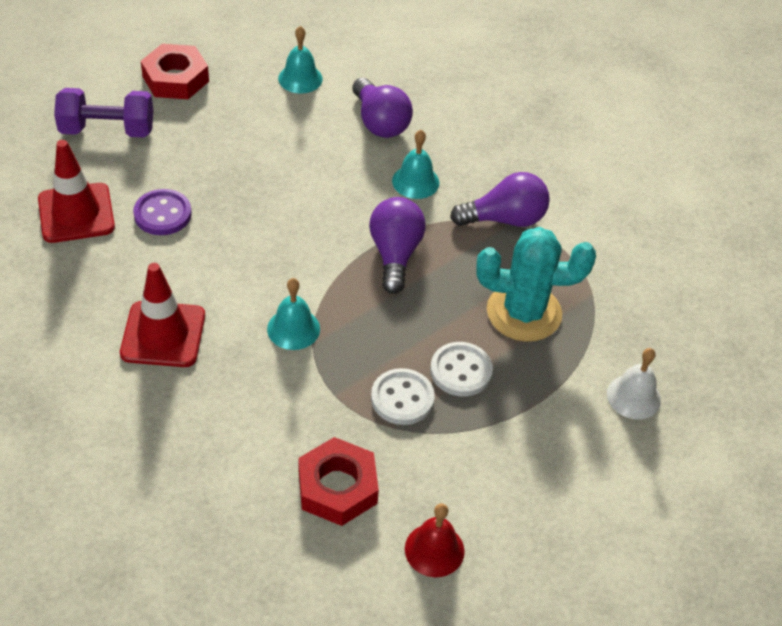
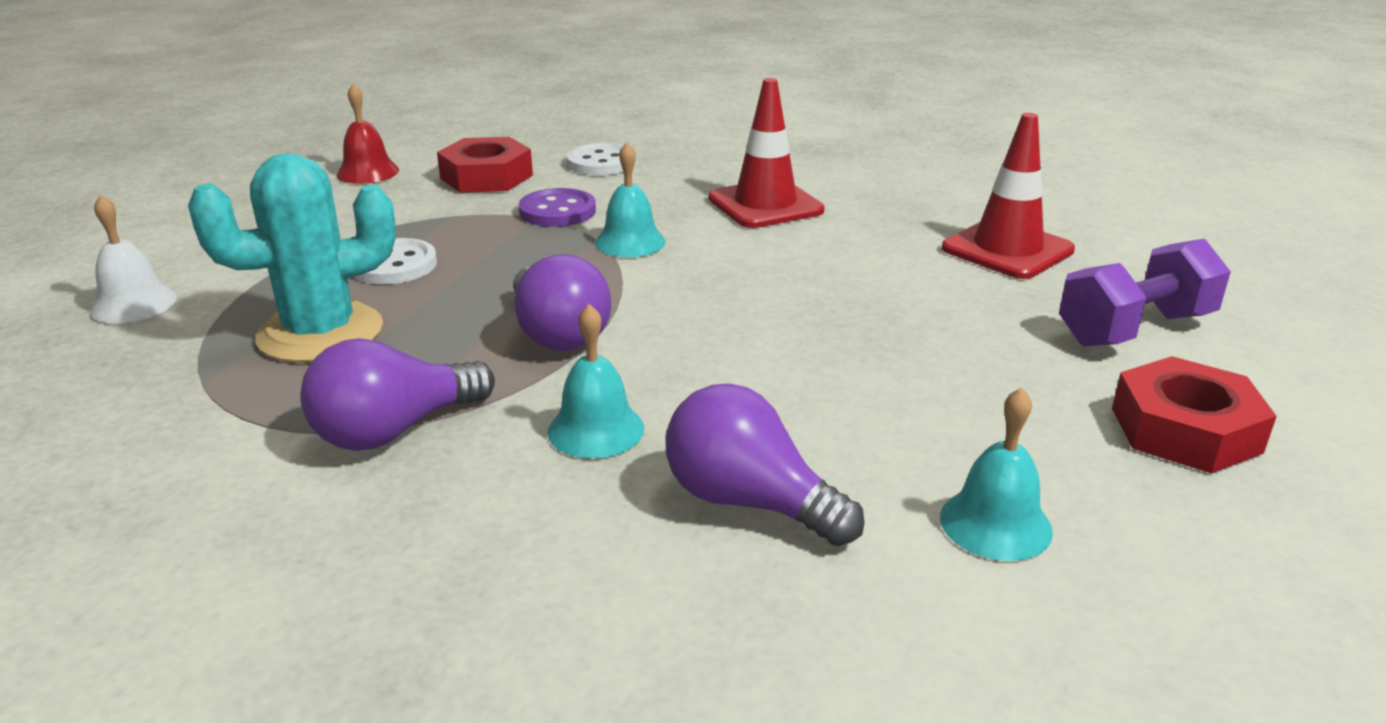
camera: 155 degrees right, 20 degrees down
(162, 214) = (913, 278): purple button -> purple button (557, 211)
(402, 398) = (456, 232): white button -> white button (601, 163)

